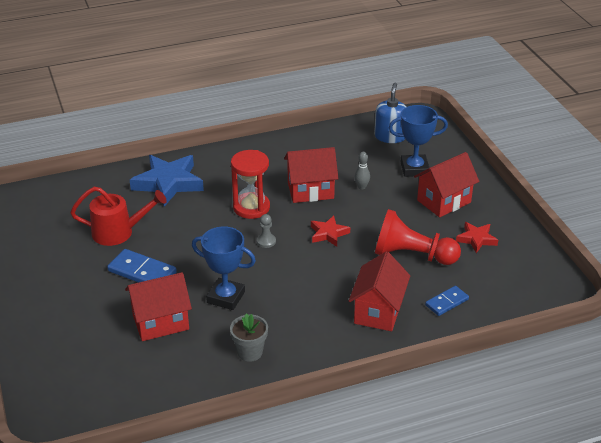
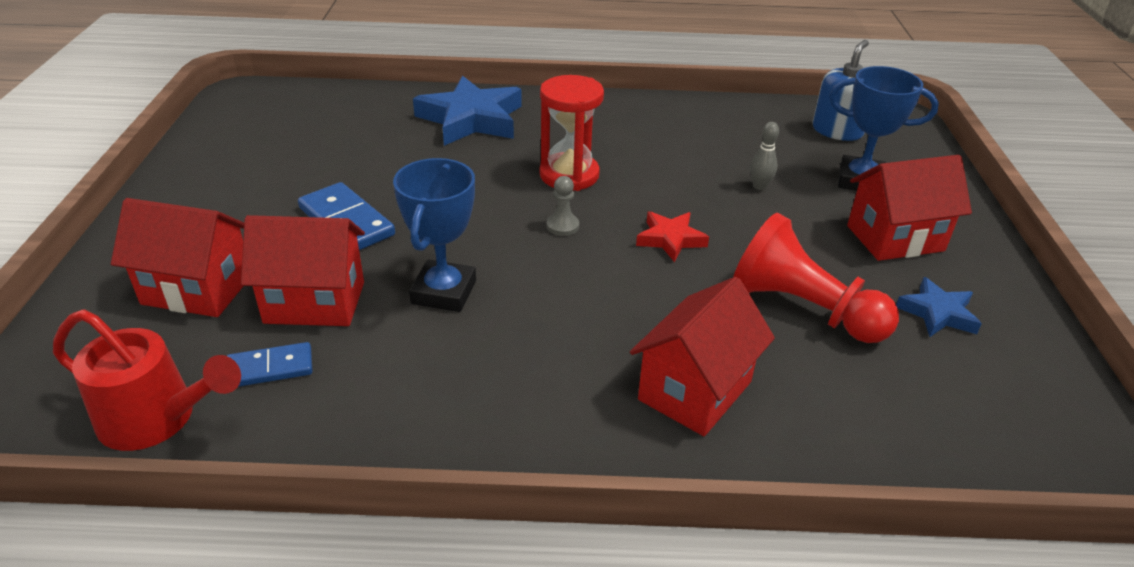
camera: 20 degrees right, 0 degrees up
(119, 232) = (357, 162): red watering can -> red watering can (158, 419)
(226, 297) = (444, 292): blue trophy -> blue trophy turned 60 degrees clockwise
(250, 352) = (421, 396): grey flower pot -> none
(310, 191) = (674, 173): red house -> red house (197, 290)
(446, 302) = (838, 412): blue domino -> blue domino (270, 368)
(476, 239) = (937, 313): red star -> blue star

